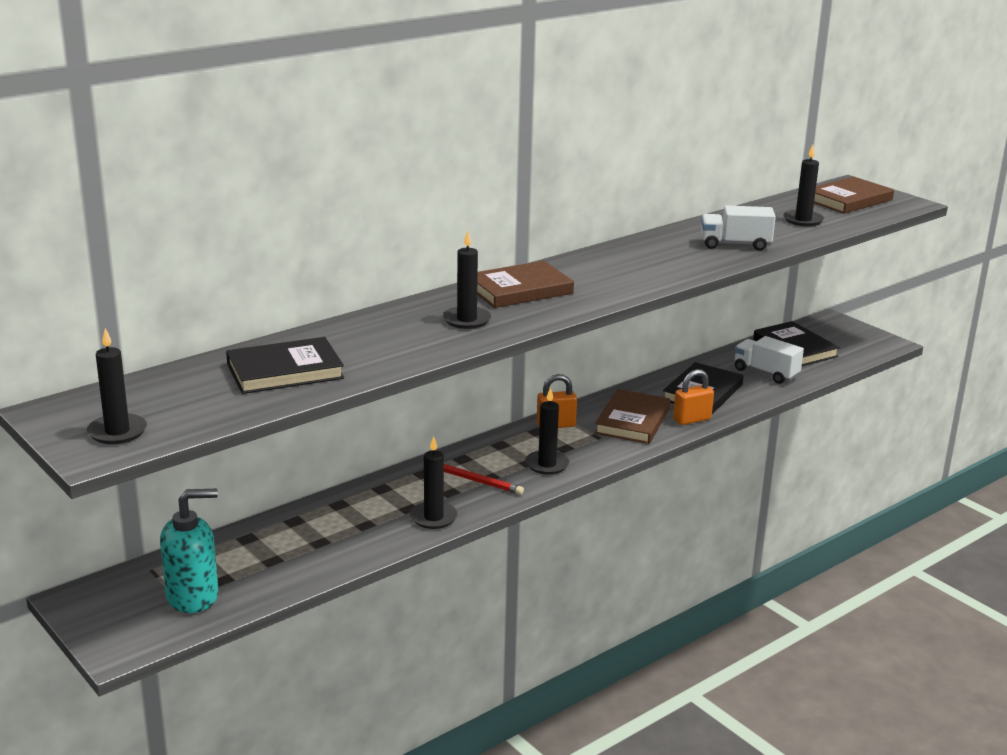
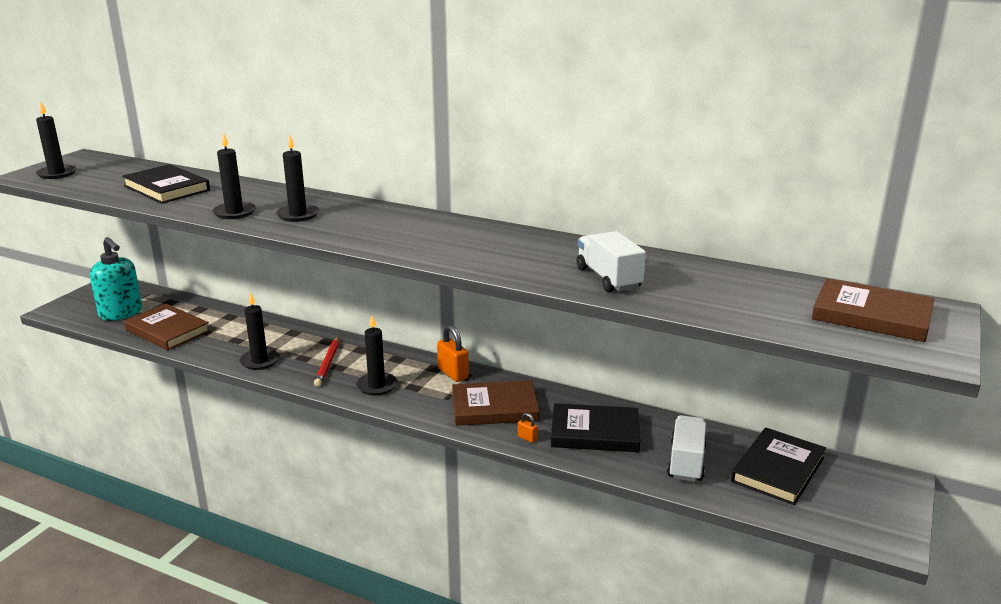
camera: 65 degrees right, 0 degrees up
(519, 289) = (381, 219): brown book -> brown book (167, 330)
(692, 419) = (527, 438): orange padlock -> orange padlock, size x0.49
(803, 220) = (746, 300): black candle -> black candle (234, 212)

